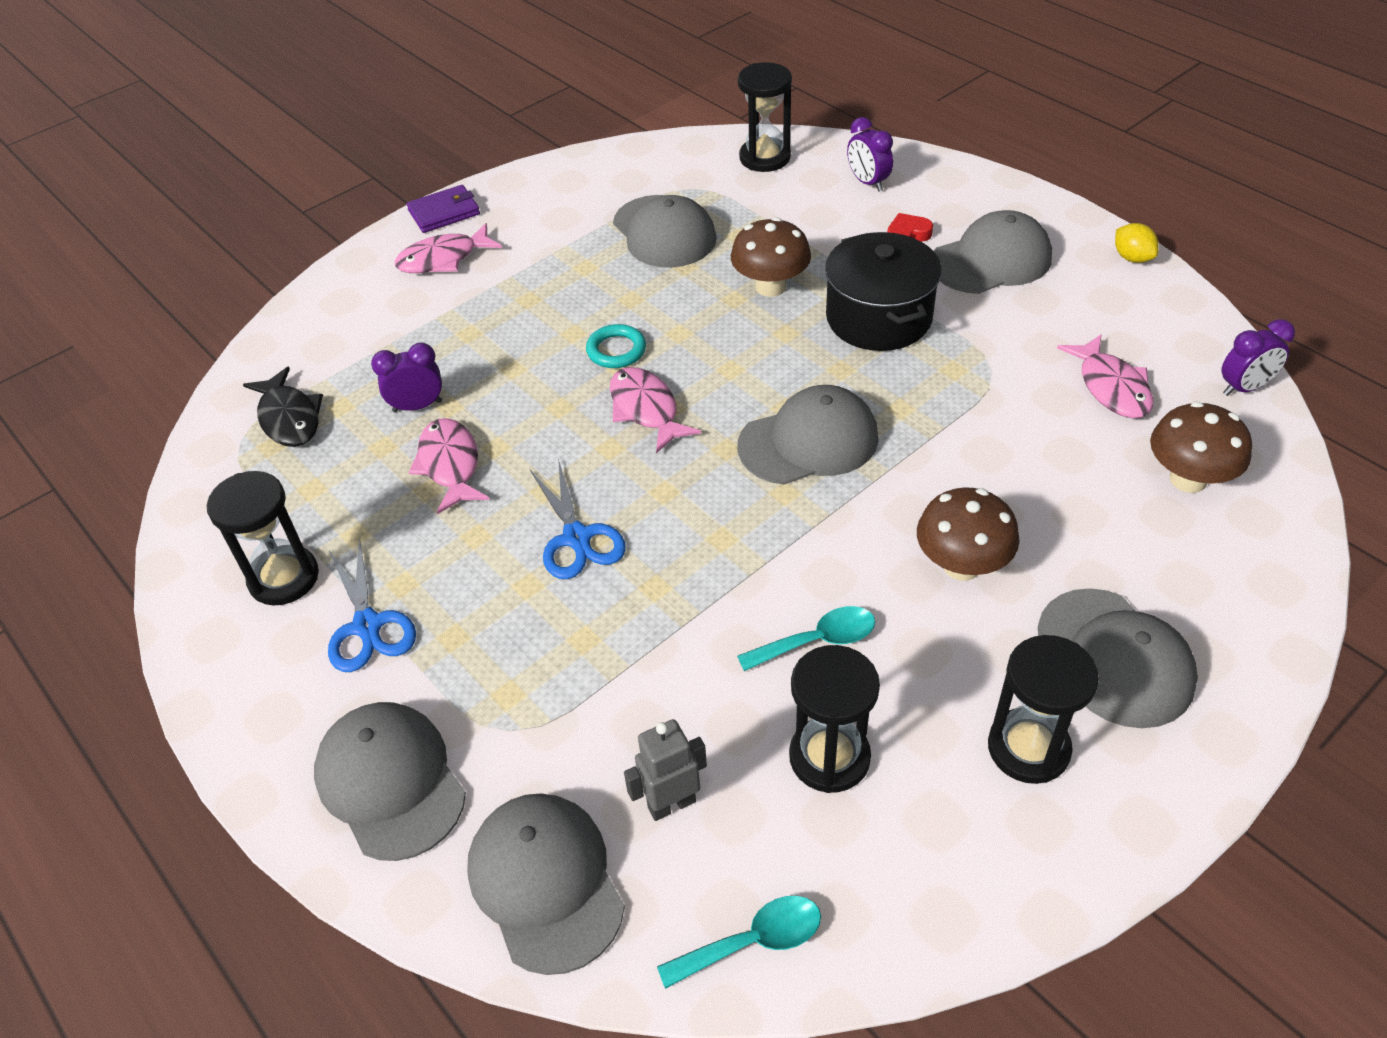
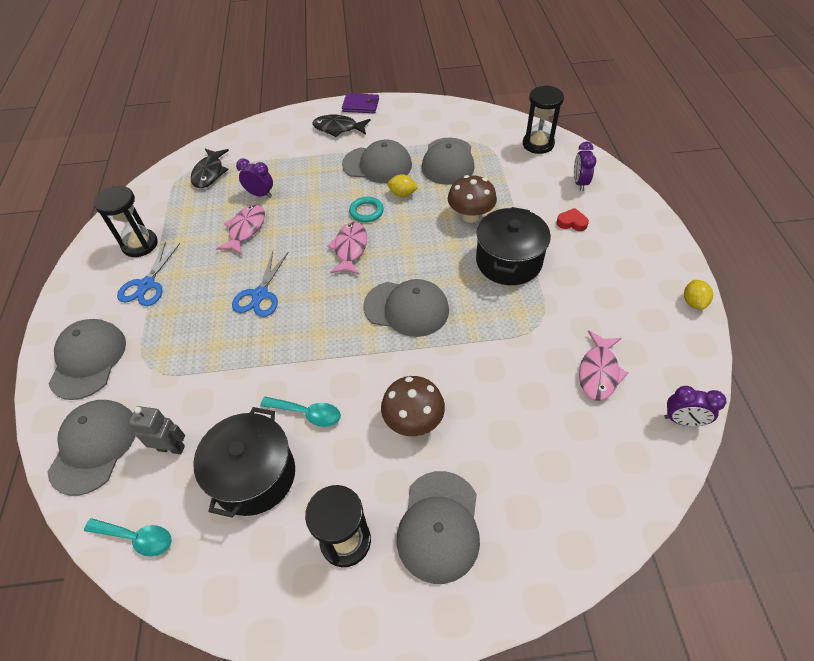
camera: 35 degrees right, 5 degrees up
(443, 259) = (338, 128): pink fish -> black fish
(644, 303) = (402, 194): none -> yellow lemon
(829, 757) = (254, 475): black hourglass -> black pot
(991, 260) = (604, 261): grey cap -> grey cap (377, 165)
(1188, 479) = (588, 453): brown mushroom -> none

